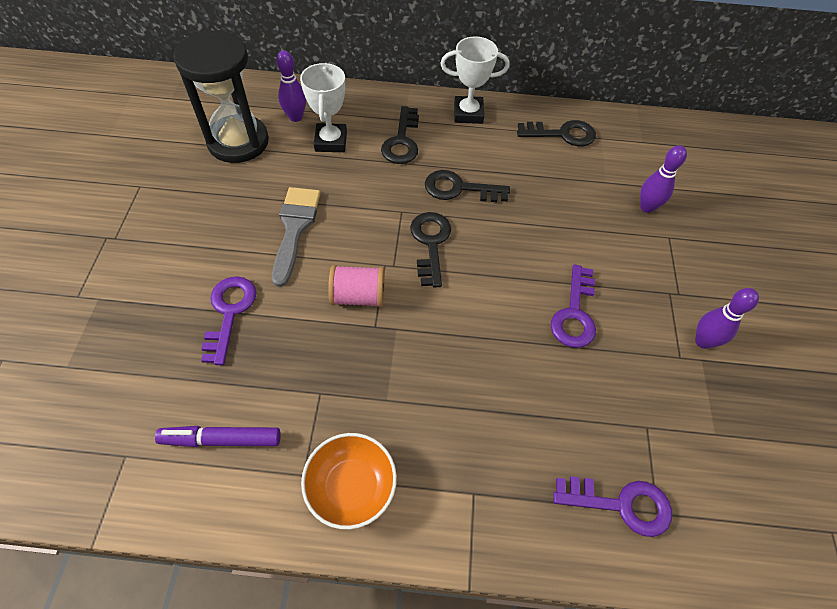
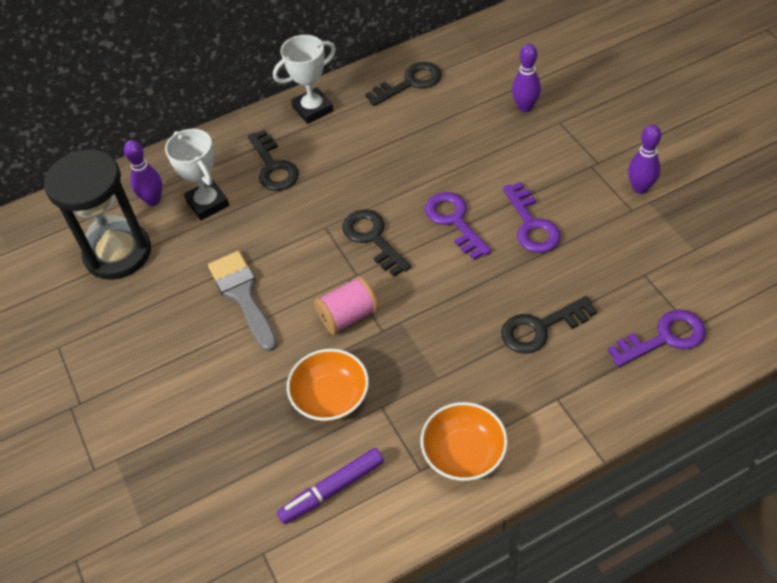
camera: 25 degrees left, 5 degrees down
(229, 313) = (248, 396): purple key -> purple key (454, 221)
(288, 357) = (331, 397): none -> orange bowl
(459, 189) = (359, 179): black key -> black key (540, 328)

